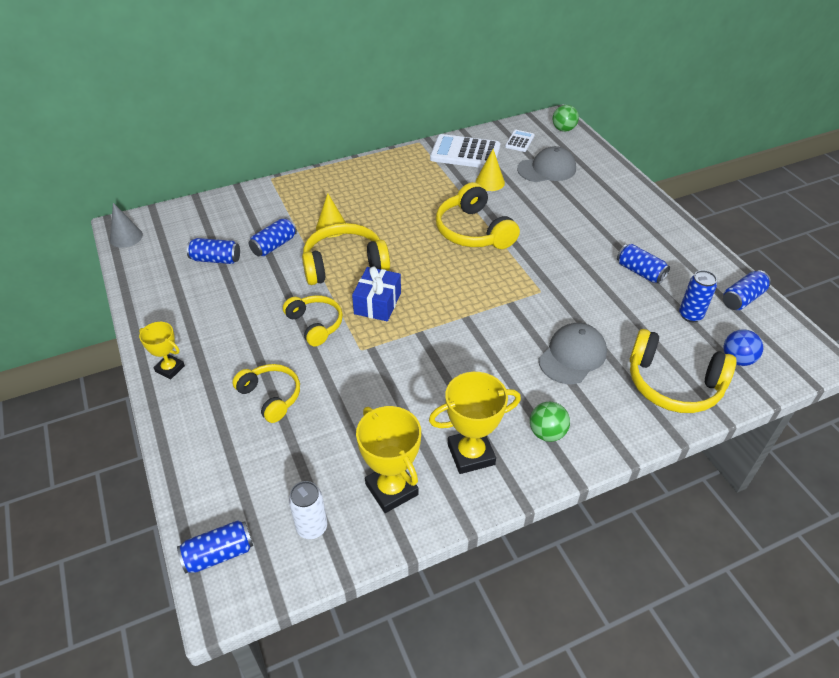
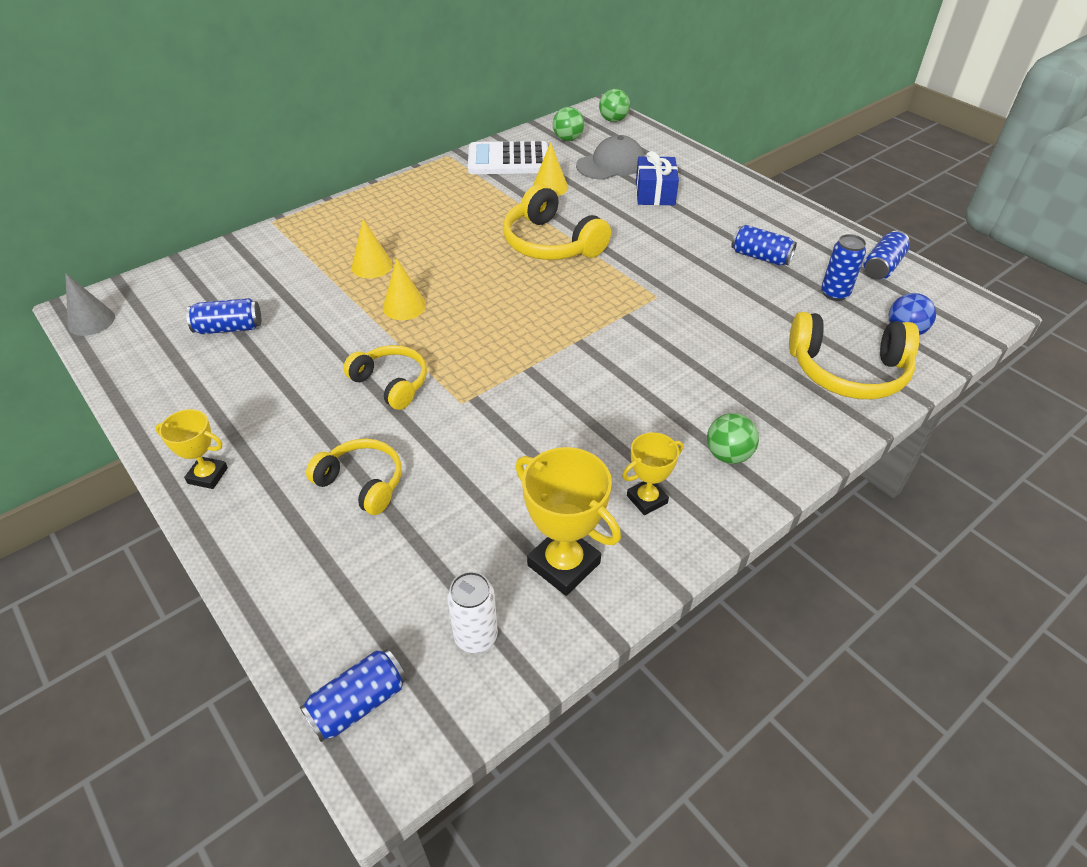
camera: 15 degrees left, 0 degrees up
(274, 245) = (303, 299): blue can -> none
(344, 264) = (404, 306): yellow headphones -> yellow cone
(377, 303) = (463, 344): blue gift -> blue gift (655, 193)
(471, 454) = (647, 499): yellow trophy -> yellow trophy, size x0.61
(519, 141) = (568, 139): white calculator -> green ball
(572, 356) = (722, 361): grey cap -> none

